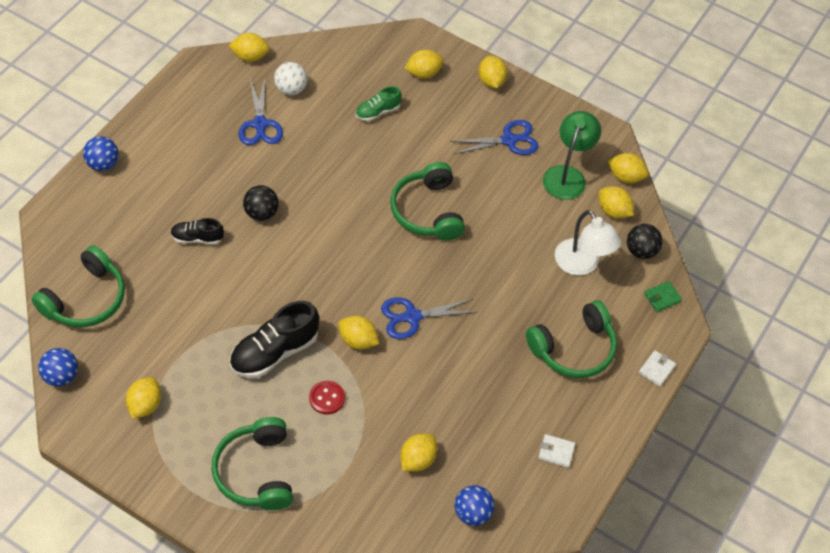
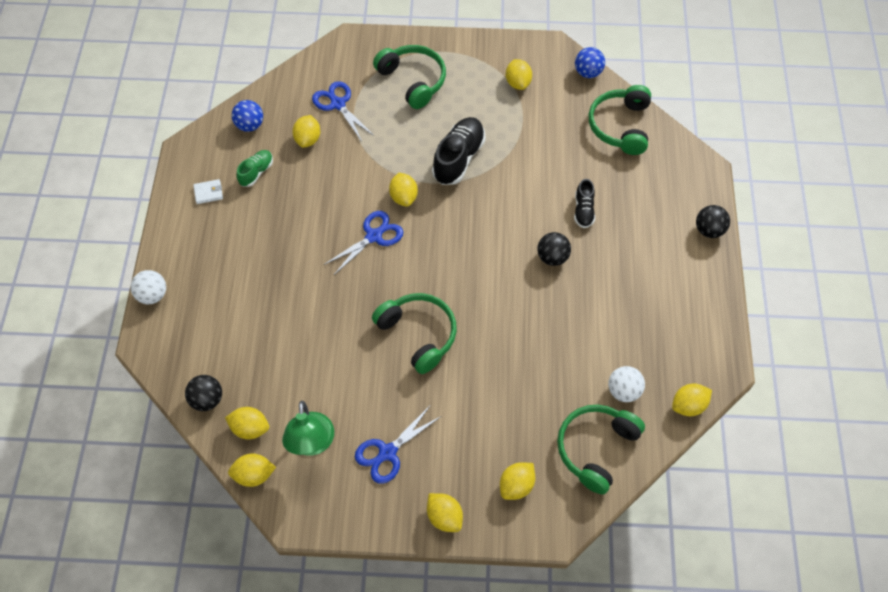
camera: 155 degrees right, 5 degrees up
(103, 164) = (709, 230): blue ball -> black ball
(197, 238) = (583, 210): black shoe -> black shoe turned 120 degrees clockwise
(260, 124) = (620, 338): blue scissors -> blue scissors (338, 104)
(327, 398) = (398, 147): red button -> none
(358, 340) = (403, 197): yellow lemon -> yellow lemon turned 75 degrees clockwise
(377, 112) = (528, 412): green shoe -> green shoe (256, 172)
(573, 348) = (230, 277): green headphones -> green headphones (596, 448)
(582, 265) = (256, 356): white lamp -> none
(656, 369) = (152, 295): white wallet -> white ball
(662, 298) = (170, 362): green wallet -> none

